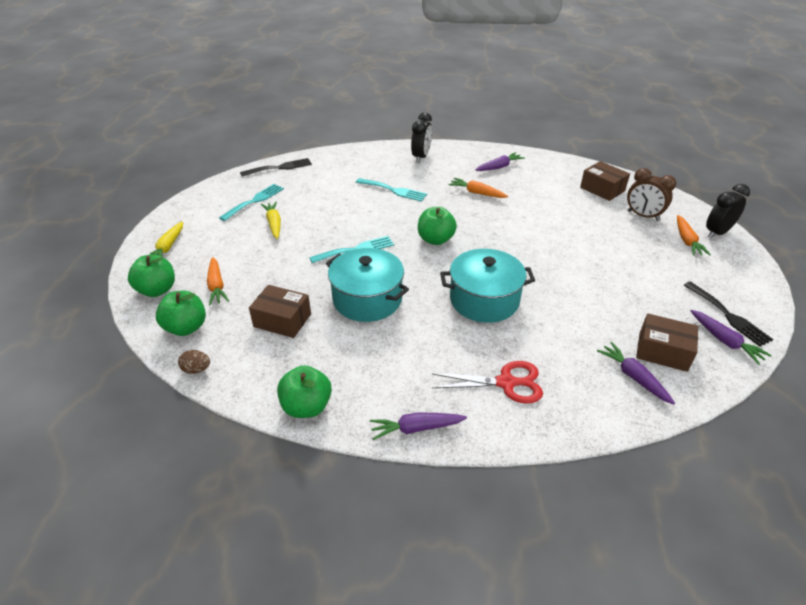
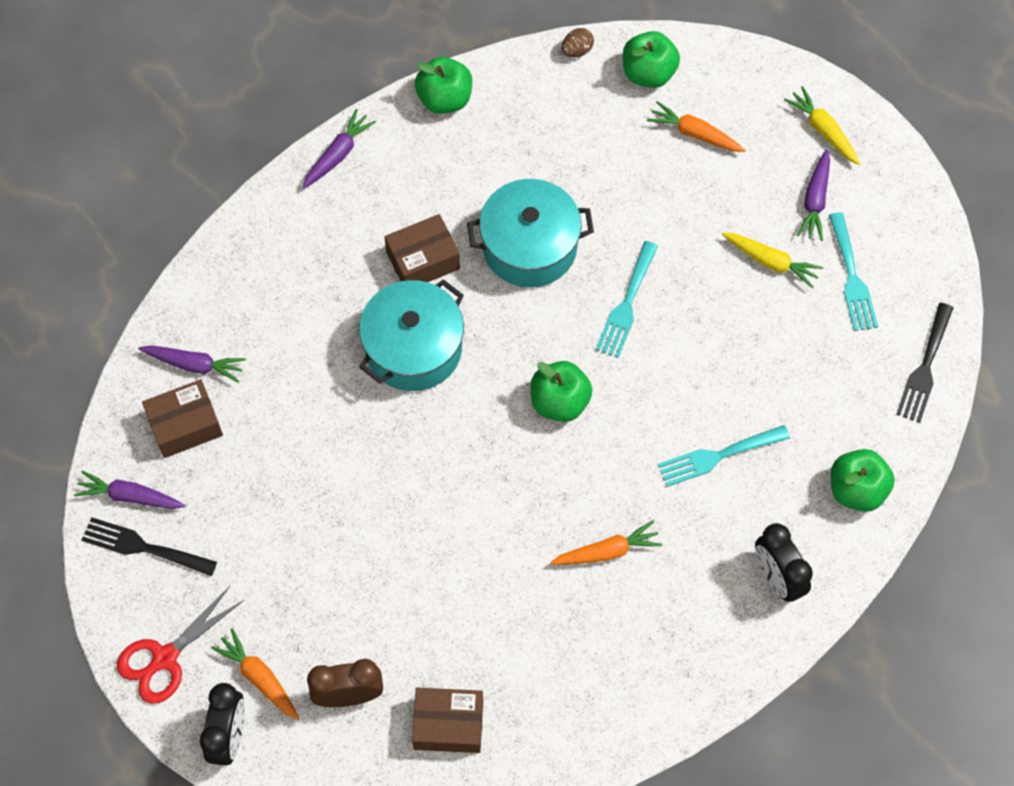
camera: 135 degrees right, 25 degrees up
(157, 290) = (741, 81): green apple -> green apple (856, 489)
(282, 320) = (576, 154): brown box -> brown box (423, 260)
(499, 167) = (641, 655): purple carrot -> purple carrot (815, 200)
(506, 383) = (304, 260): red scissors -> red scissors (165, 658)

